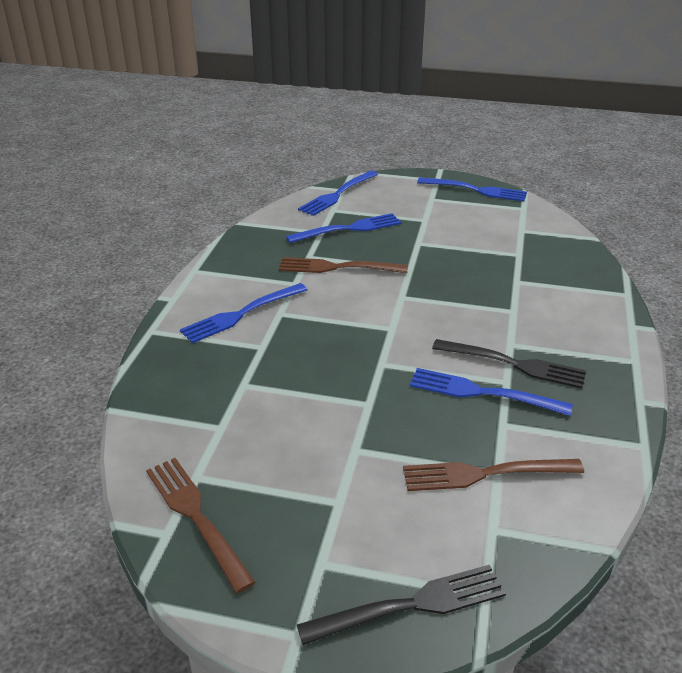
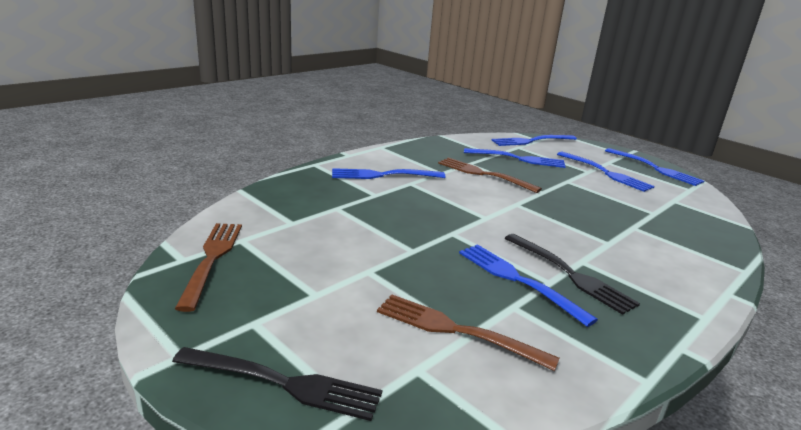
camera: 30 degrees right, 10 degrees down
(441, 215) = (605, 173): none -> blue fork

